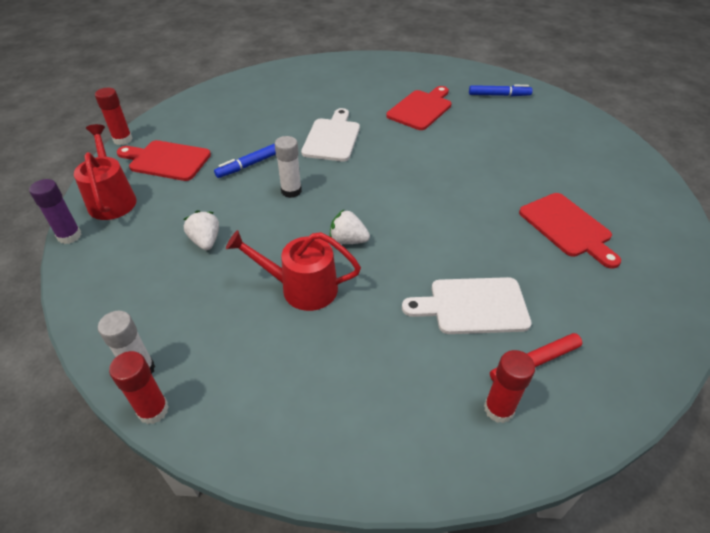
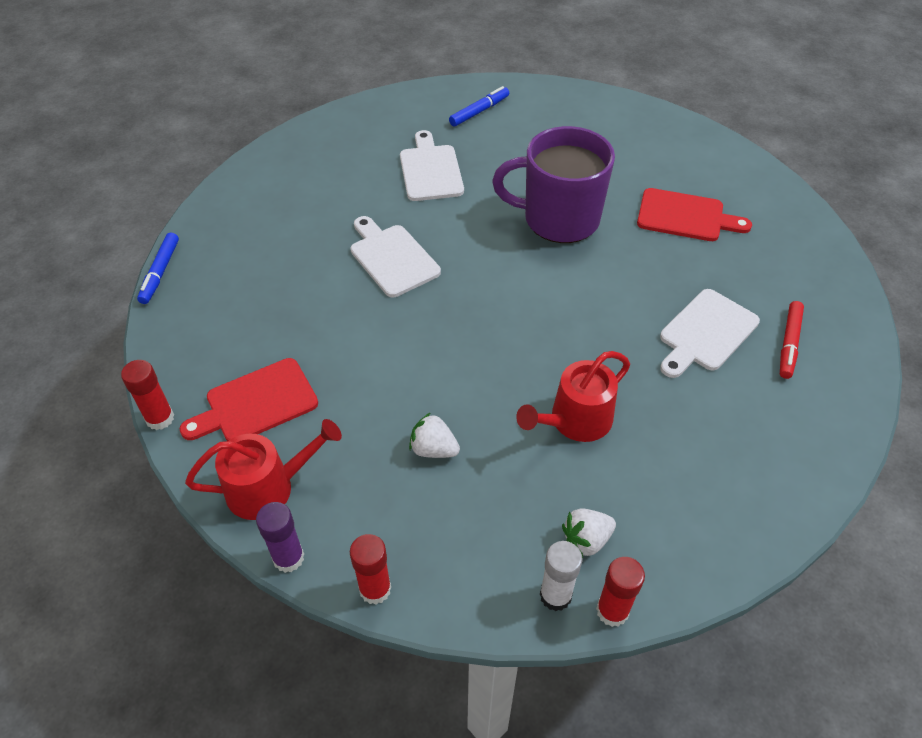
camera: 45 degrees left, 5 degrees up
(112, 199) = (268, 488): red watering can -> red watering can turned 135 degrees clockwise
(249, 165) = (354, 344): blue marker -> blue marker (160, 272)
(291, 191) = (436, 341): white glue stick -> none
(348, 240) = (551, 350): white strawberry -> white strawberry (586, 540)
(421, 109) = (430, 170): red cutting board -> white cutting board
(465, 175) = (558, 219): none -> purple mug
(498, 409) = (809, 395): red glue stick -> red glue stick (375, 589)

